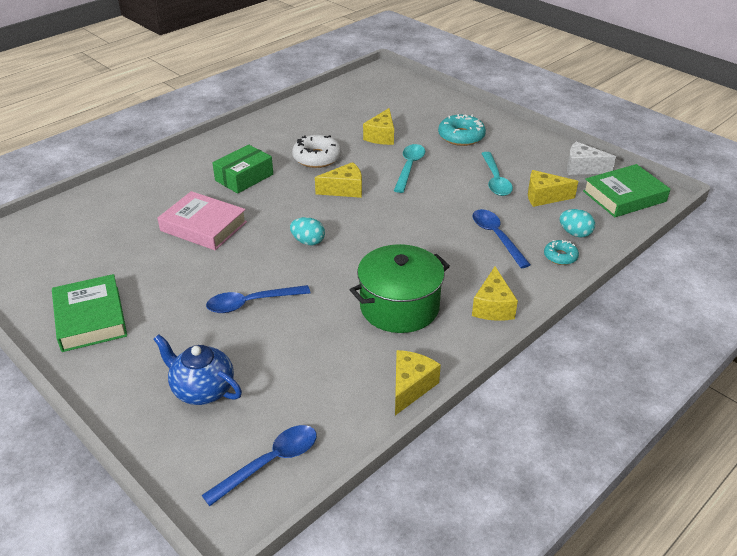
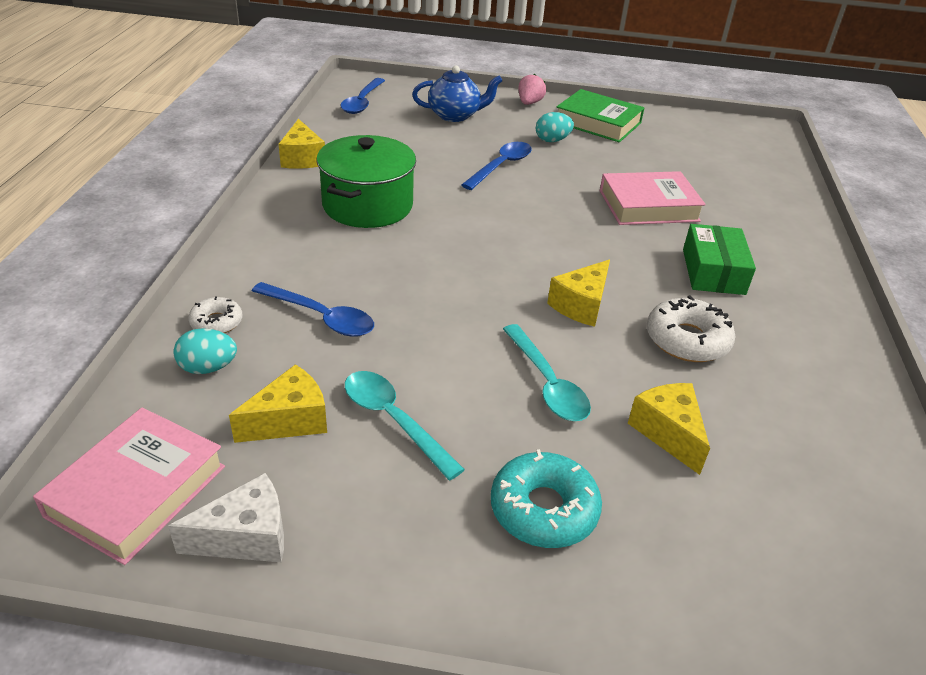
camera: 140 degrees right, 0 degrees up
(103, 376) = (529, 103): none -> pink strawberry
(308, 242) = (530, 229): turquoise egg -> turquoise egg (552, 140)
(492, 307) = (271, 236): yellow cheese -> none
(560, 256) = (216, 322): turquoise donut -> white donut
(624, 196) = (137, 491): green book -> pink book

